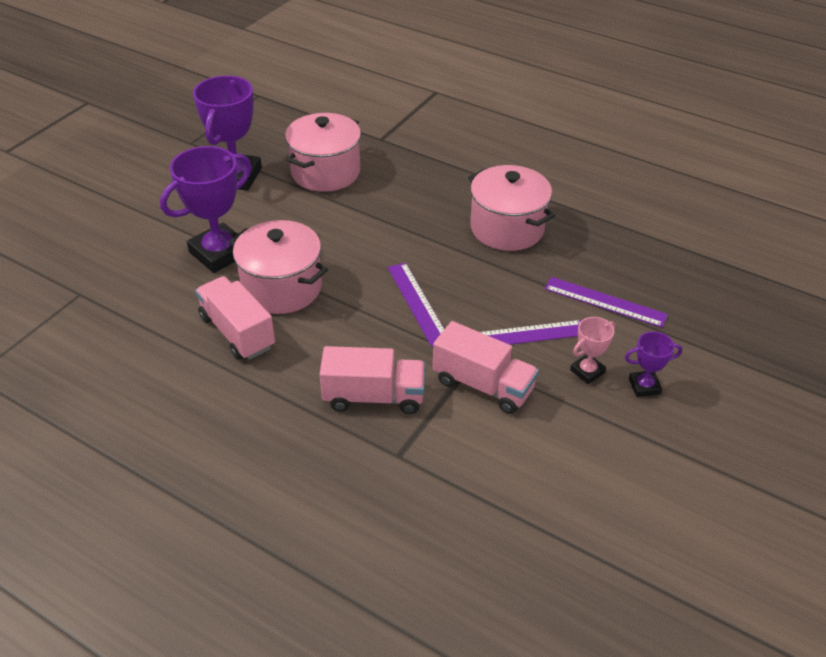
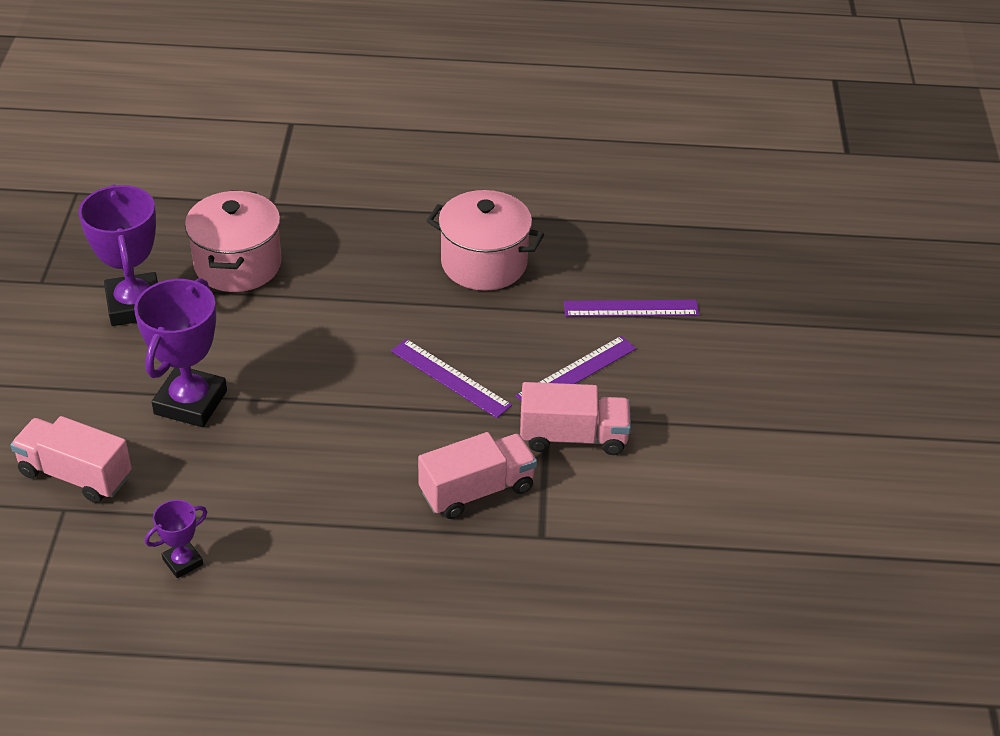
camera: 30 degrees left, 0 degrees up
(237, 332) = (284, 481): pink truck -> pink truck (76, 475)
(282, 288) = (294, 415): pink pot -> none
(587, 371) = (659, 385): pink trophy -> none
(644, 386) = (718, 380): purple trophy -> purple trophy (183, 562)

